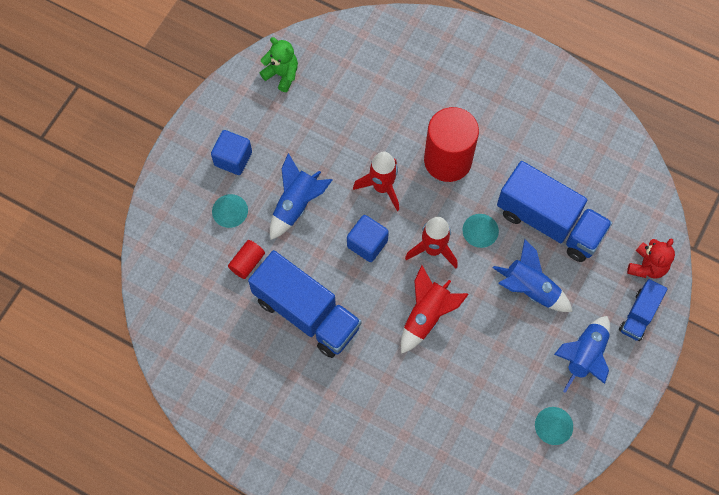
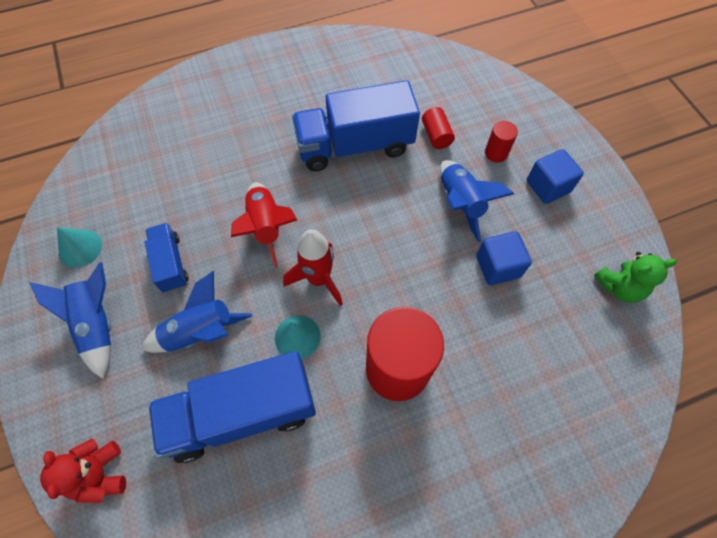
camera: 130 degrees right, 5 degrees down
(230, 210) = (496, 153): turquoise cone -> red cylinder
(367, 244) = (374, 230): blue cube -> blue cube (498, 266)
(382, 187) = (419, 284): red rocket -> none
(639, 315) = (71, 414): blue truck -> blue truck (171, 263)

